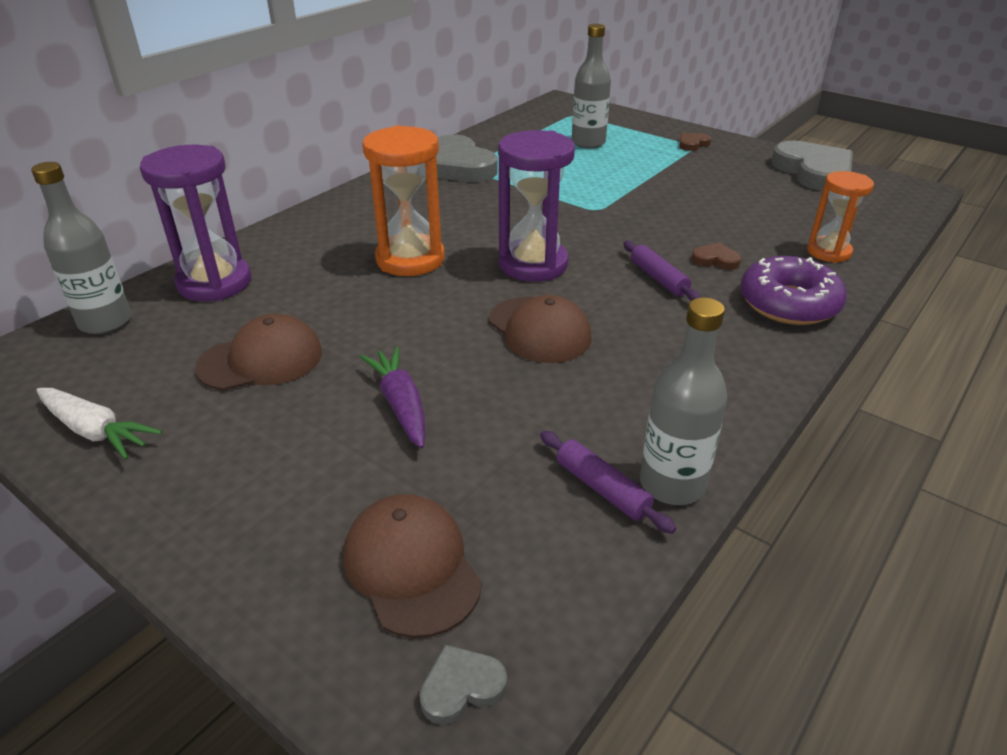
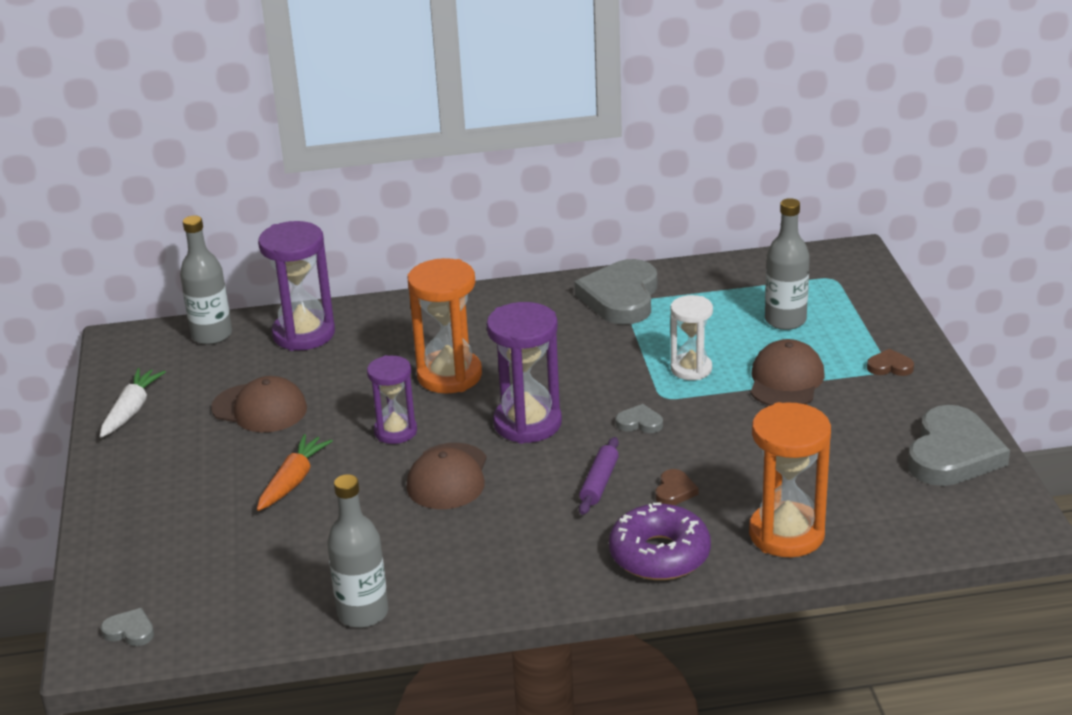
camera: 45 degrees right, 5 degrees down
(95, 431) = (131, 410): white carrot -> white carrot turned 150 degrees counterclockwise
(401, 404) = (293, 481): purple carrot -> orange carrot
(411, 567) = (179, 570): brown cap -> brown cap (786, 380)
(433, 318) = (395, 431): none -> purple hourglass
(583, 187) = (691, 369): none -> white hourglass
(602, 489) = (323, 592): purple rolling pin -> none
(611, 230) = (639, 423): none -> grey heart
(715, 260) = (674, 491): brown heart -> brown heart turned 45 degrees clockwise
(828, 252) = (786, 534): orange hourglass -> orange hourglass, size x1.58

